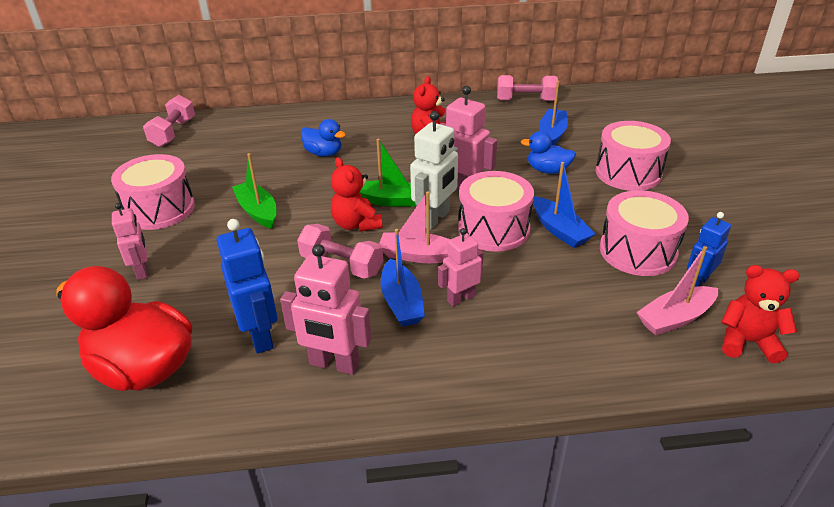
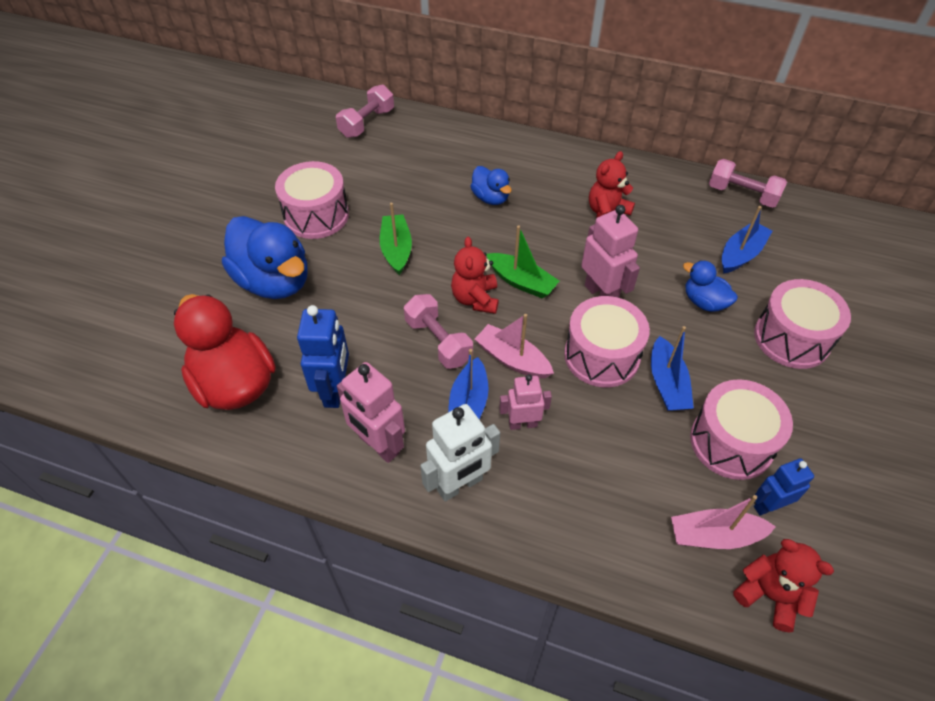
camera: 25 degrees right, 15 degrees up
(142, 271) = (274, 281): pink robot -> blue duck
(435, 219) = (552, 321): white robot -> white robot (460, 485)

